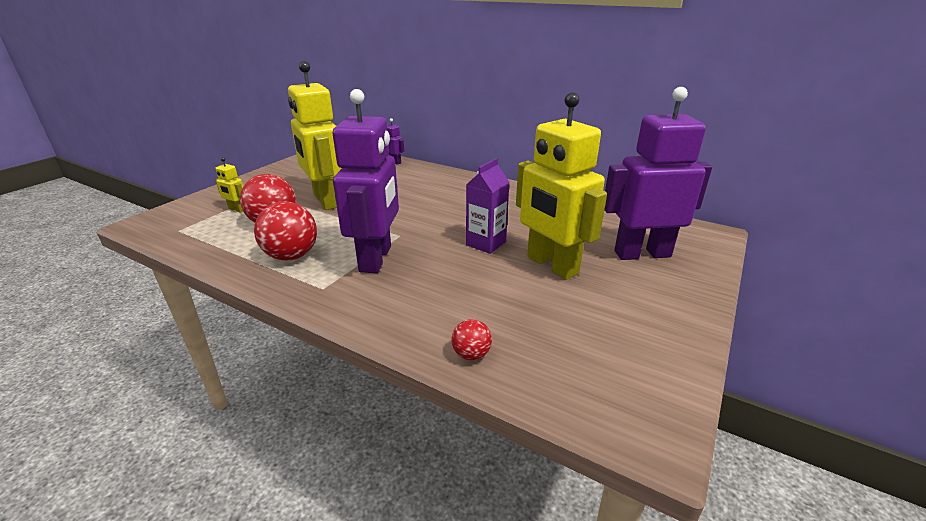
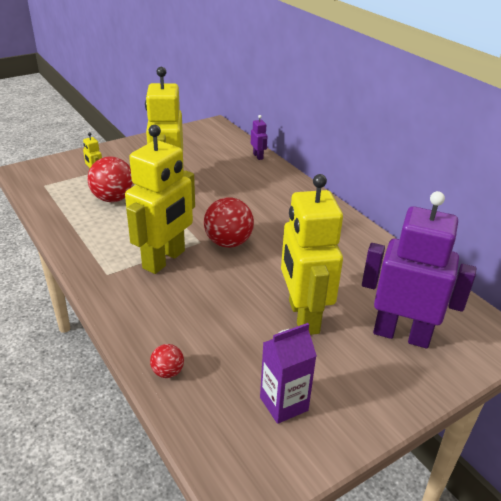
camera: 25 degrees right, 5 degrees up
(291, 256) = (105, 236): red ball -> red ball (228, 242)
(376, 259) = (164, 260): purple robot -> yellow robot
(486, 243) = (265, 274): purple carton -> purple carton (283, 404)

